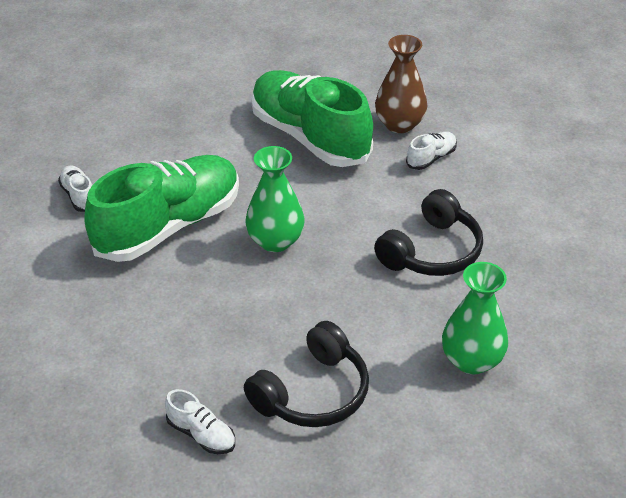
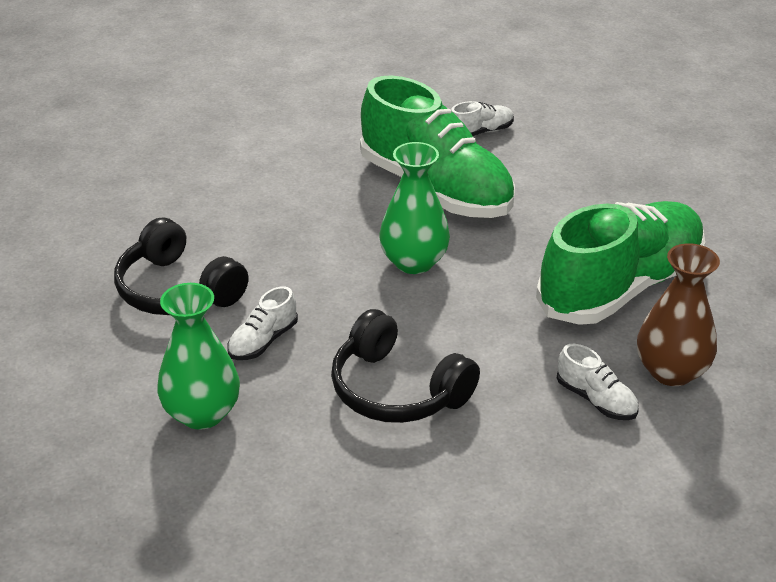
camera: 90 degrees right, 5 degrees down
(201, 434) = (140, 223): white shoe -> white shoe (263, 341)

